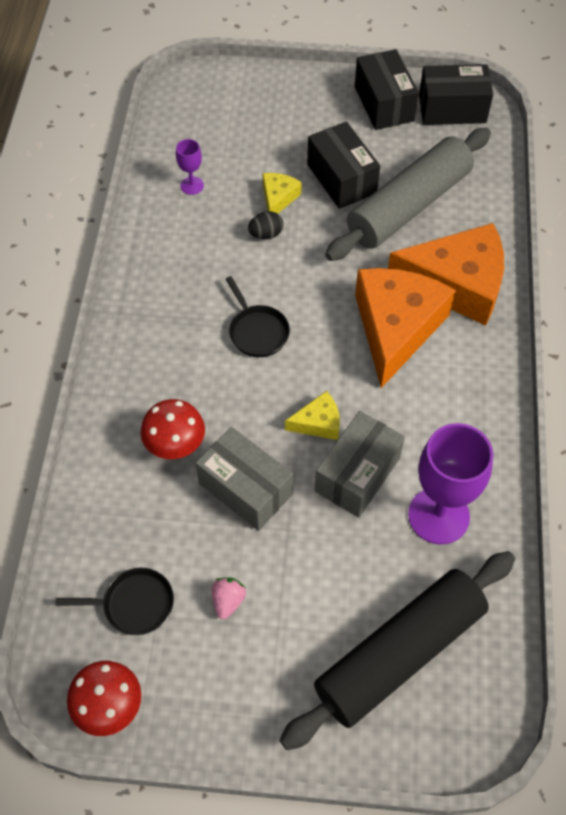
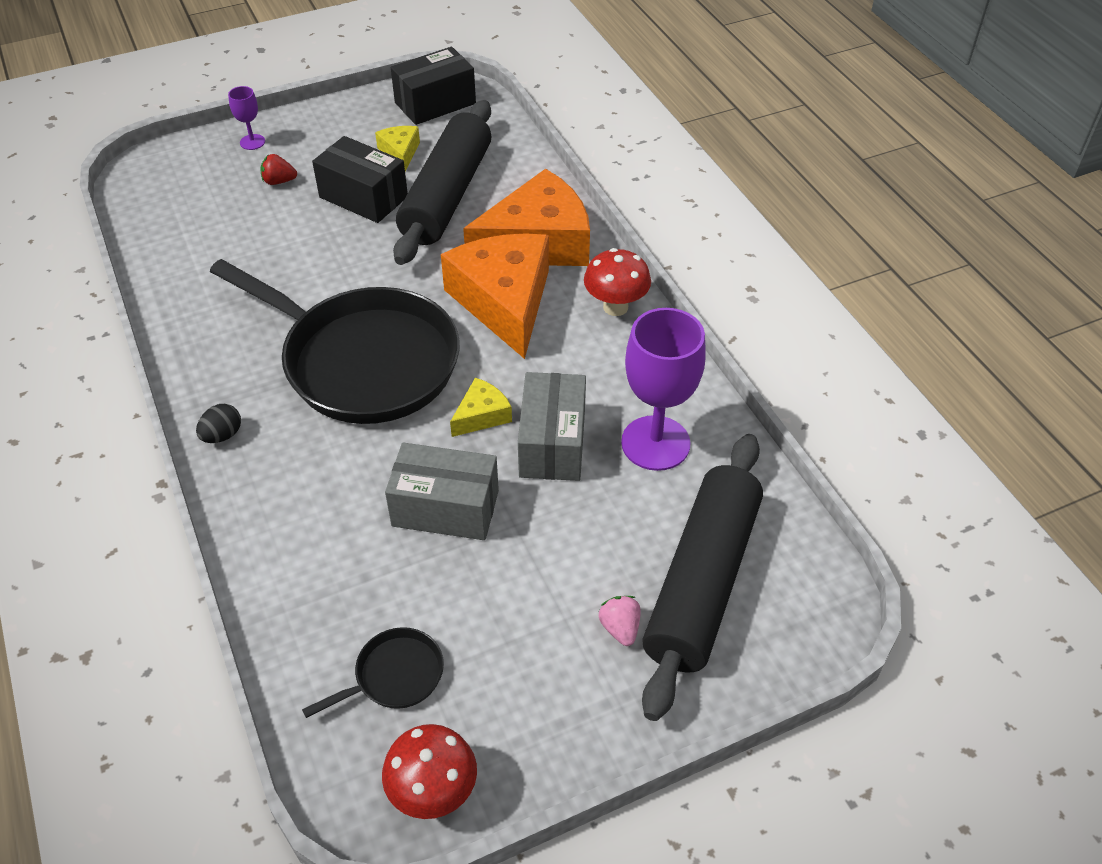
camera: 30 degrees left, 10 degrees down
(176, 446) = (343, 503): red mushroom -> red mushroom (615, 307)
(192, 185) = (204, 259): purple goblet -> purple goblet (252, 142)
(228, 601) = (496, 621): pink strawberry -> pink strawberry (620, 628)
(257, 331) = (363, 361): black pan -> black pan, size x2.46
(266, 234) = (315, 272): black egg -> black egg (222, 435)
(278, 198) = (308, 237): yellow cheese -> yellow cheese (400, 152)
(284, 136) = (279, 181): none -> red strawberry
(384, 104) = (364, 121): black box -> none
(409, 206) = (447, 196): grey rolling pin -> black rolling pin

